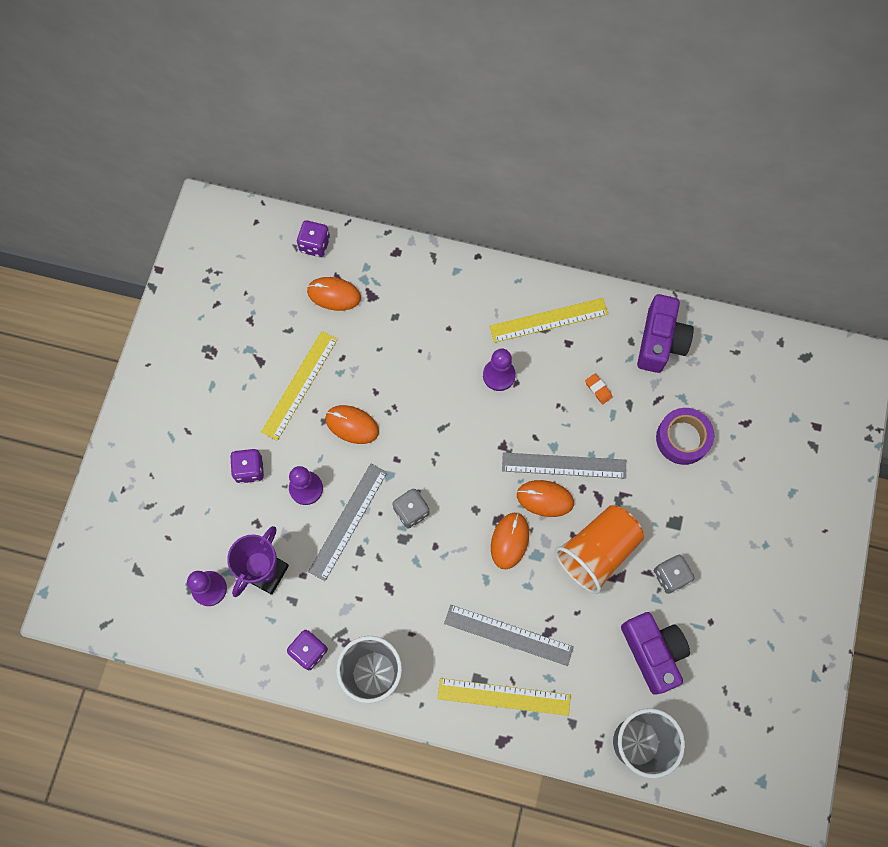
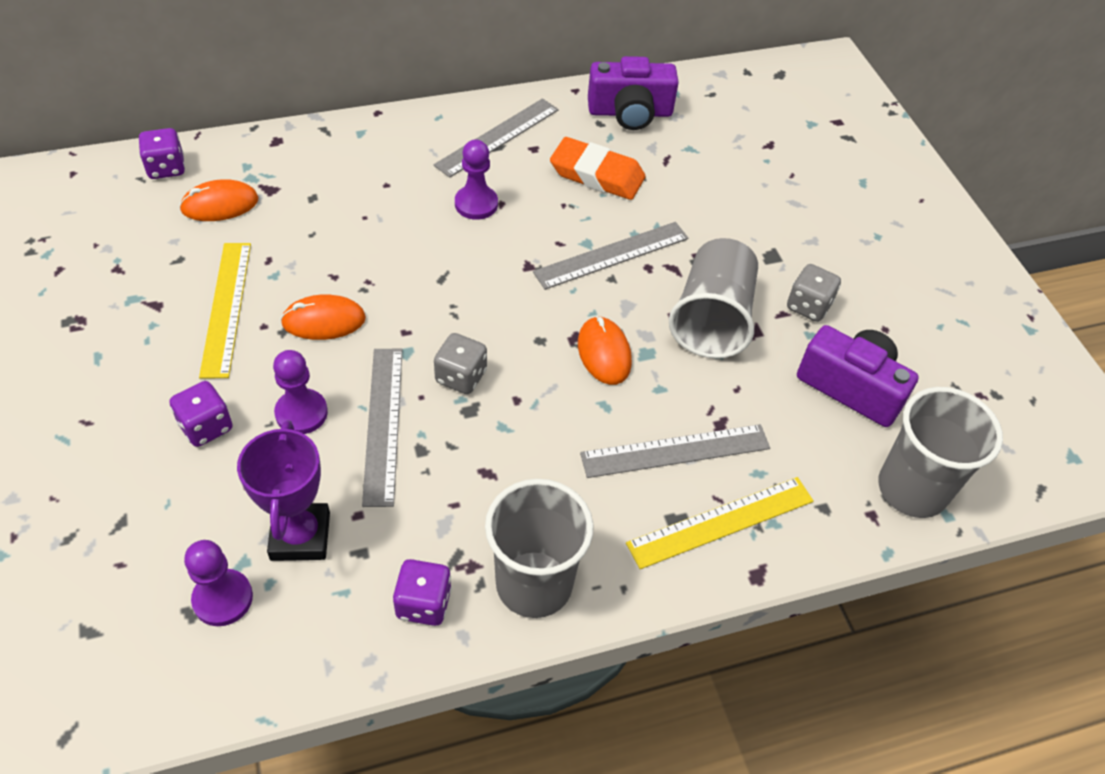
camera: 35 degrees left, 20 degrees down
(545, 499) = (614, 295): orange mouse -> none
(548, 320) = (497, 137): yellow ruler -> grey ruler
(597, 552) = (712, 319): orange cup -> grey cup
(598, 389) = (597, 175): orange eraser -> orange eraser, size x2.38
(660, 341) = (630, 112): purple camera -> purple camera turned 105 degrees clockwise
(682, 438) = (718, 181): purple tape -> none

